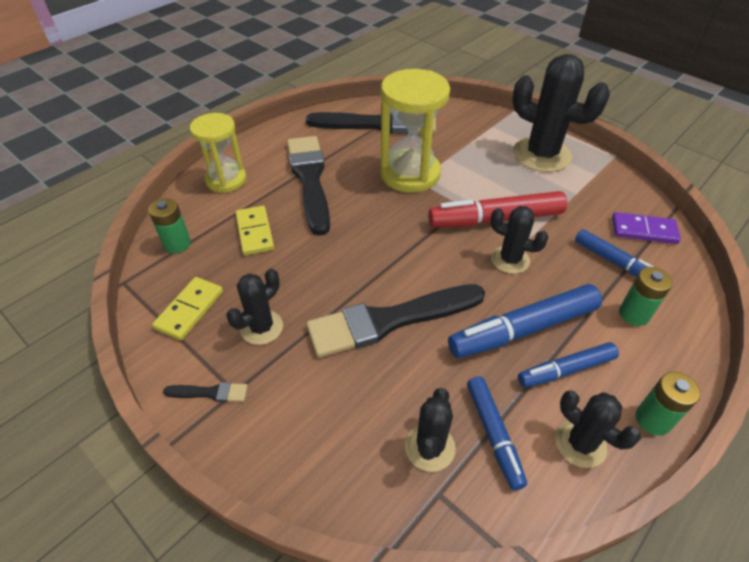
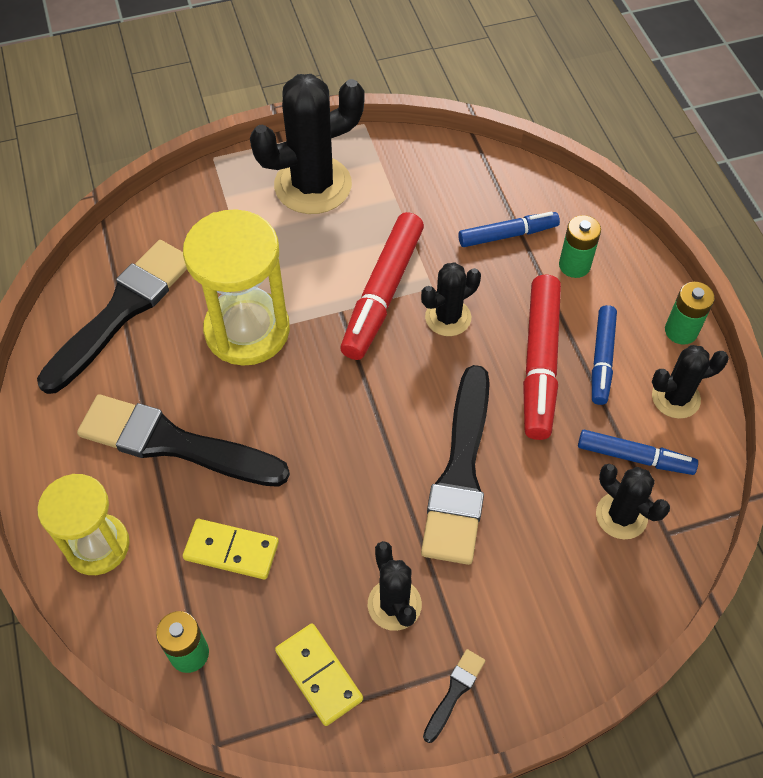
camera: 60 degrees left, 10 degrees up
(523, 329) = (540, 363): blue marker -> red marker
(643, 230) = (484, 182): purple domino -> none

